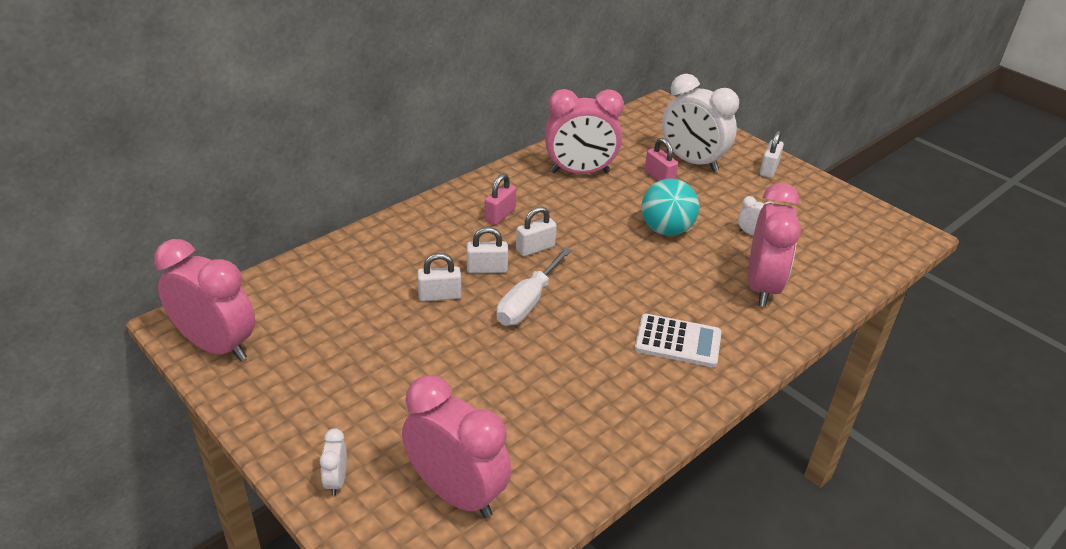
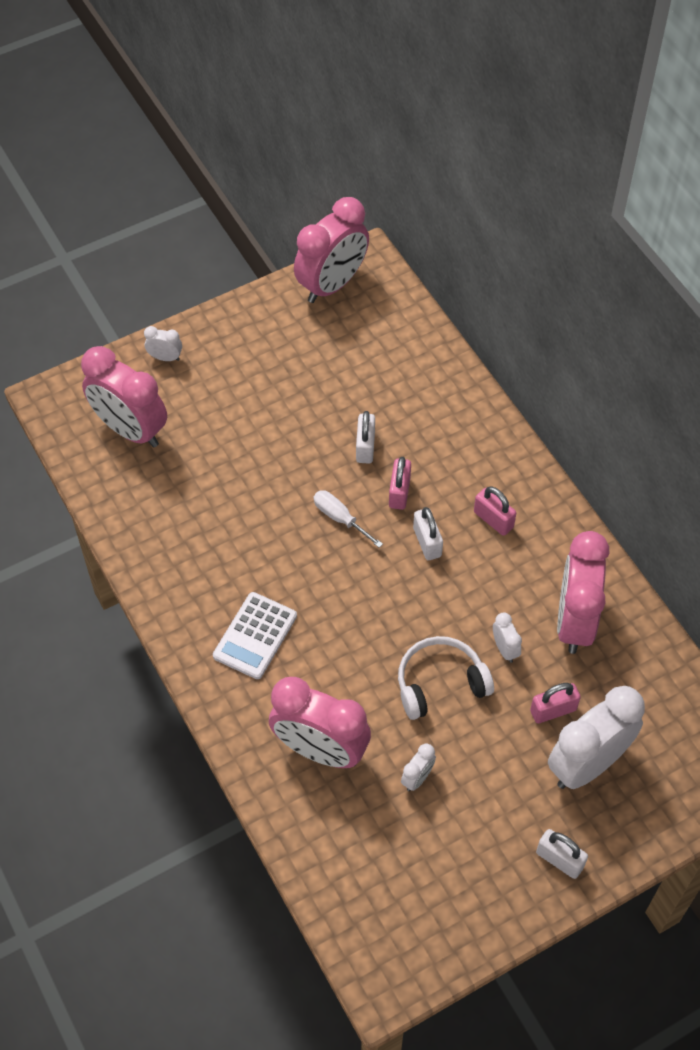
camera: 105 degrees right, 20 degrees up
(456, 493) = (130, 430): pink clock -> pink clock turned 75 degrees clockwise
(487, 269) = (399, 492): white padlock -> pink padlock
(527, 303) = (340, 518): white screwdriver -> white screwdriver, size x0.66
(619, 201) = (505, 649): none -> white clock
(666, 230) = (440, 683): turquoise ball -> white headphones

